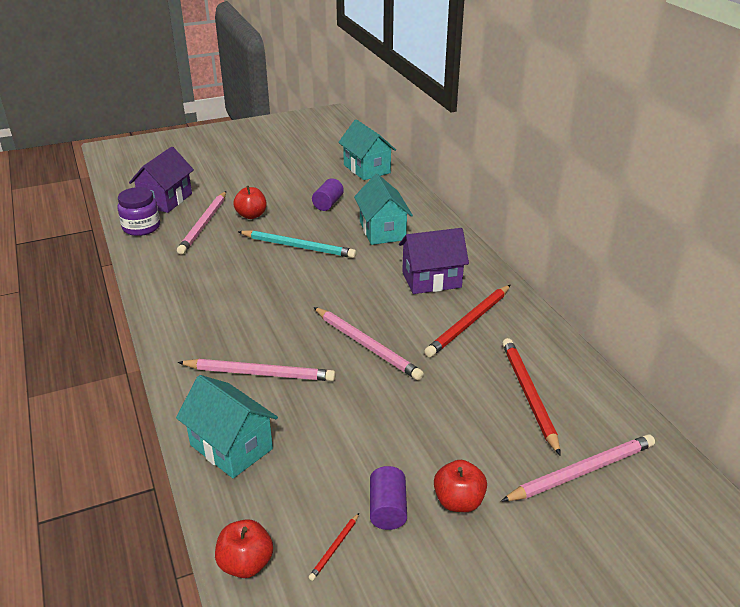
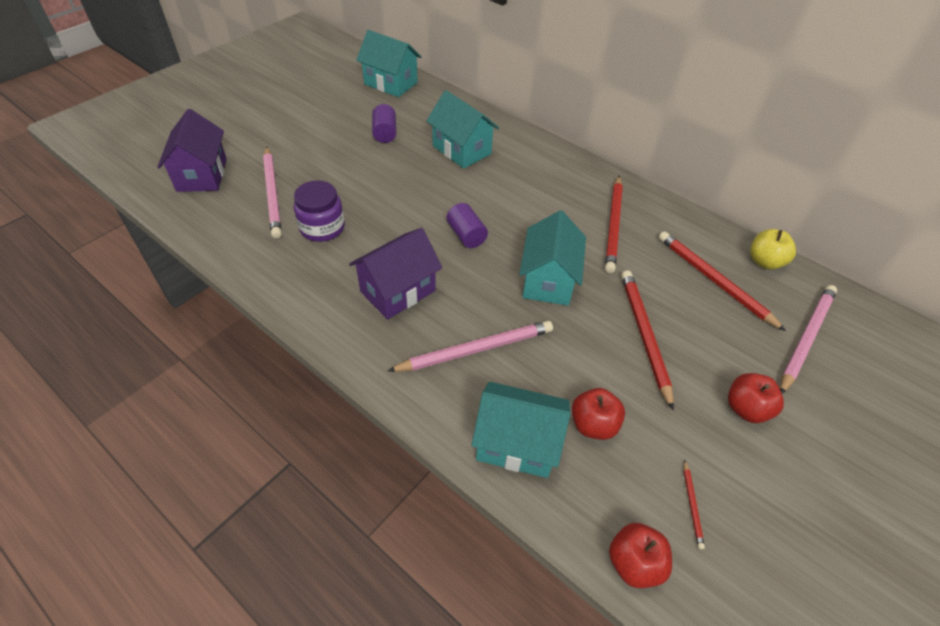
camera: 30 degrees left, 15 degrees up
(141, 227) = (201, 218): purple jar -> purple jar (322, 228)
(251, 215) = (316, 168): red apple -> red apple (593, 424)
(298, 246) = (395, 191): turquoise pencil -> none
(367, 345) = (548, 280): pink pencil -> turquoise house
(387, 509) = (700, 443): purple cylinder -> purple cylinder (466, 235)
(415, 413) = (644, 335): none -> red pencil
(431, 280) = (547, 190): purple house -> purple house (398, 291)
(601, 397) = (764, 262): none -> yellow apple

